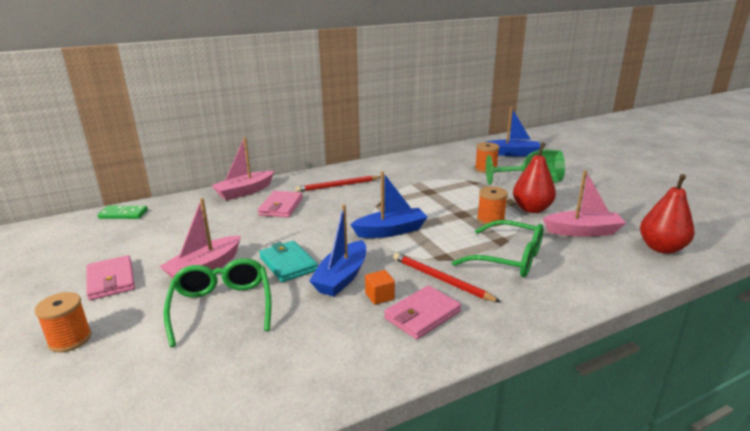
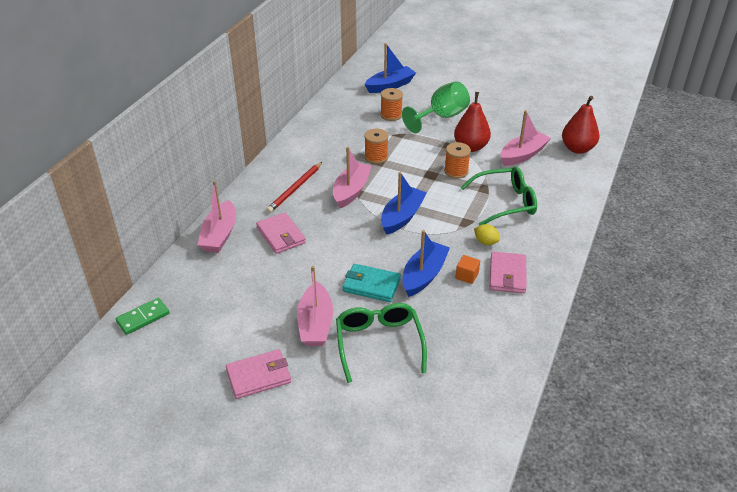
camera: 40 degrees left, 15 degrees up
(70, 339) = (315, 429): orange spool -> orange spool (376, 157)
(111, 280) = (259, 376): pink wallet -> pink wallet turned 45 degrees counterclockwise
(222, 306) = (379, 343): green glasses -> green glasses turned 45 degrees clockwise
(342, 277) = (424, 275): blue boat -> blue boat turned 135 degrees counterclockwise
(377, 201) = (351, 191): none -> pink boat
(440, 279) = (486, 242): red pencil -> yellow lemon

